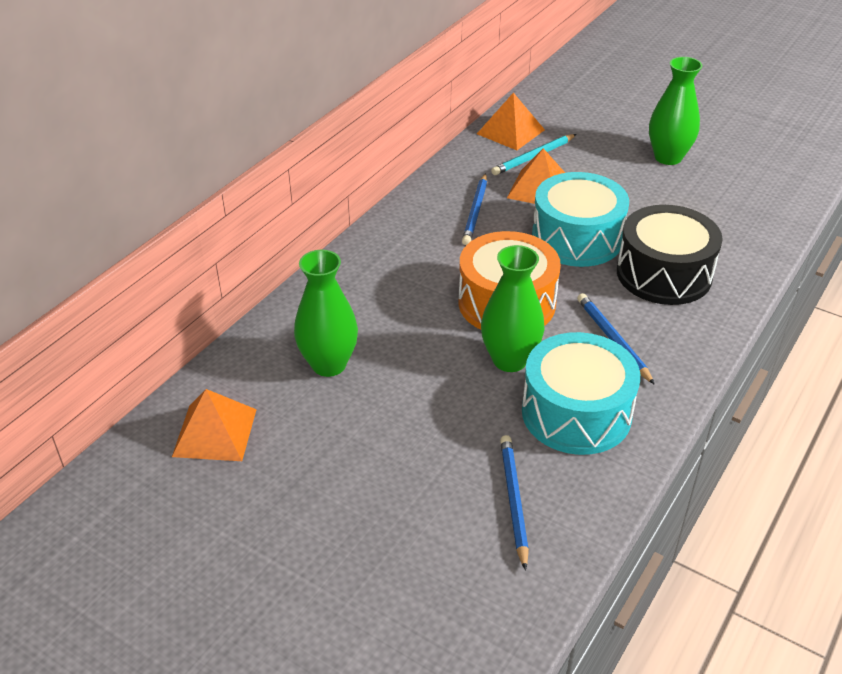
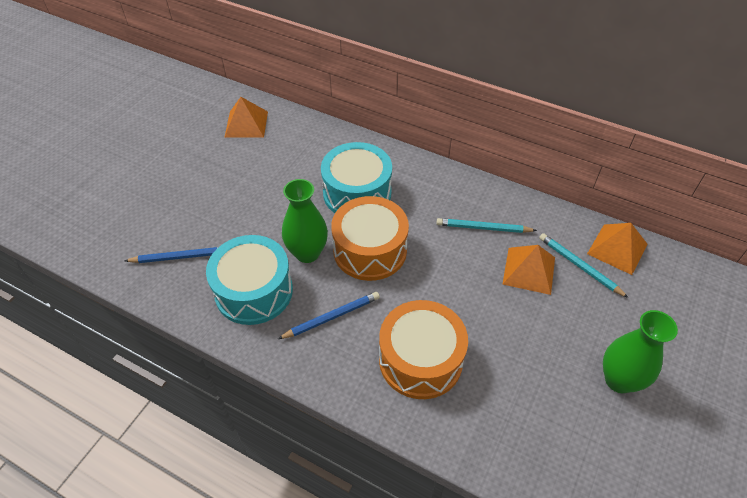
camera: 85 degrees right, 10 degrees up
(329, 364) = (301, 163): green vase -> none
(475, 211) = (483, 228): blue pencil -> turquoise pencil
(576, 238) = (460, 296): turquoise drum -> turquoise drum (357, 193)
(664, 274) = (420, 360): black drum -> orange drum

